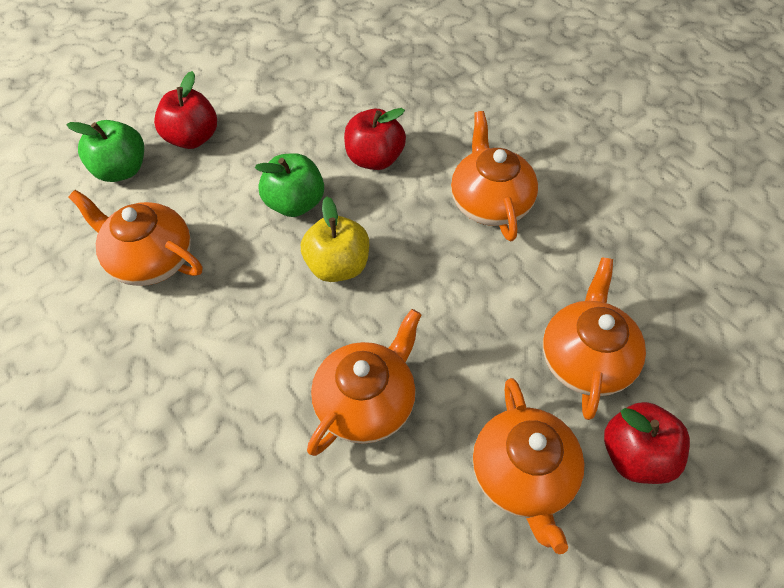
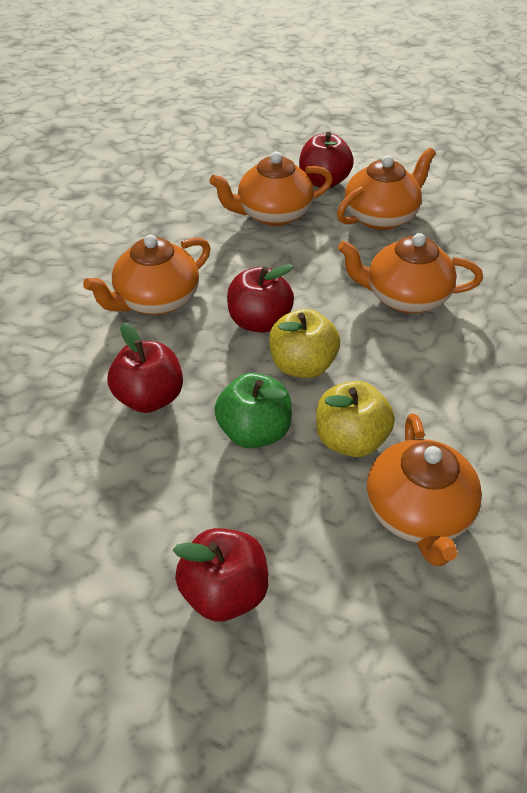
camera: 120 degrees left, 10 degrees down
(121, 170) = (331, 640): green apple -> none
(240, 256) = (350, 440): none -> yellow apple
(412, 262) = (259, 322): none -> red apple

